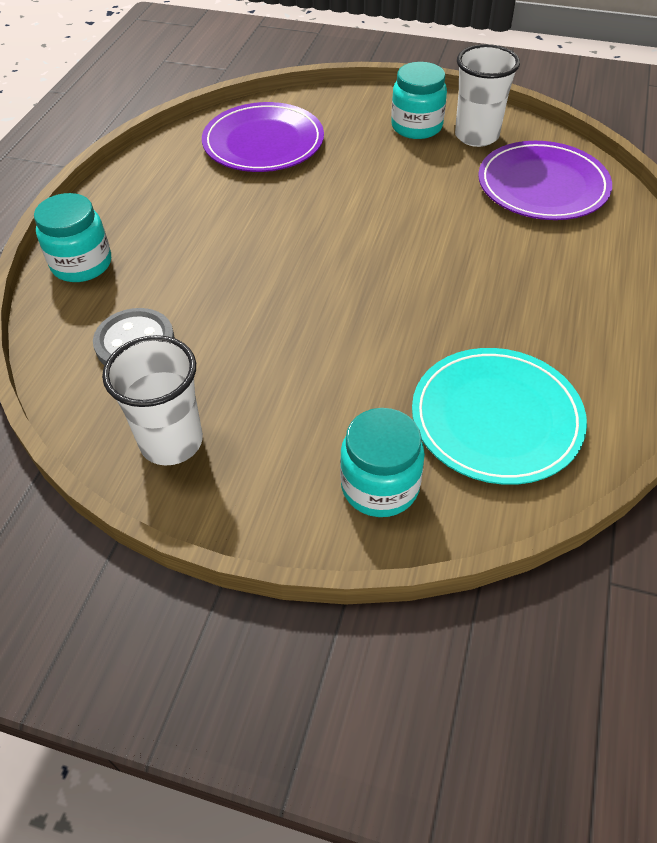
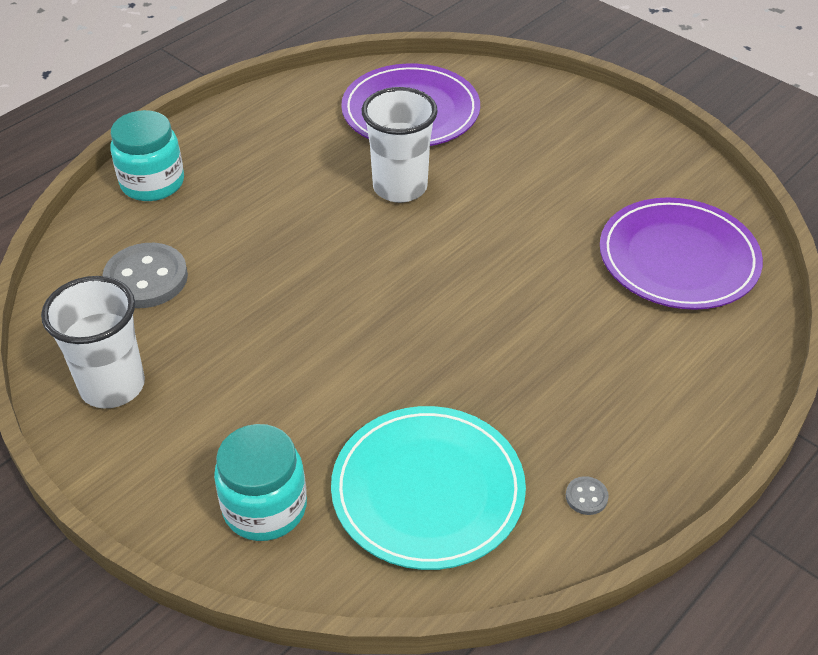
camera: 25 degrees right, 5 degrees down
(416, 127) = (587, 144): turquoise jar -> none
(476, 136) = (647, 176): white cup -> white cup (400, 187)
(612, 375) = (586, 497): none -> grey button

